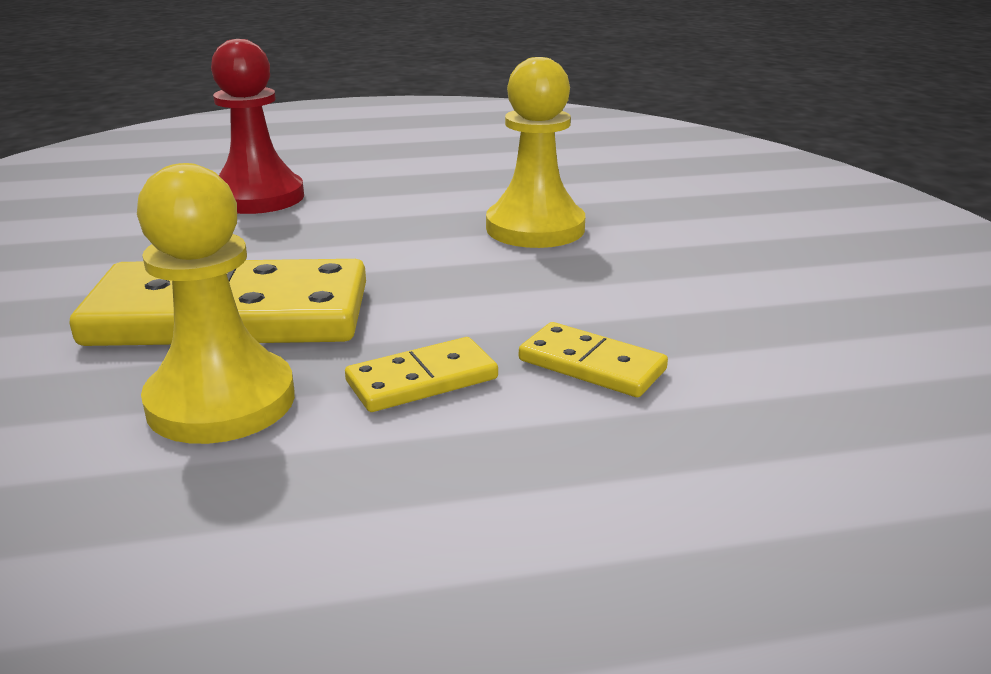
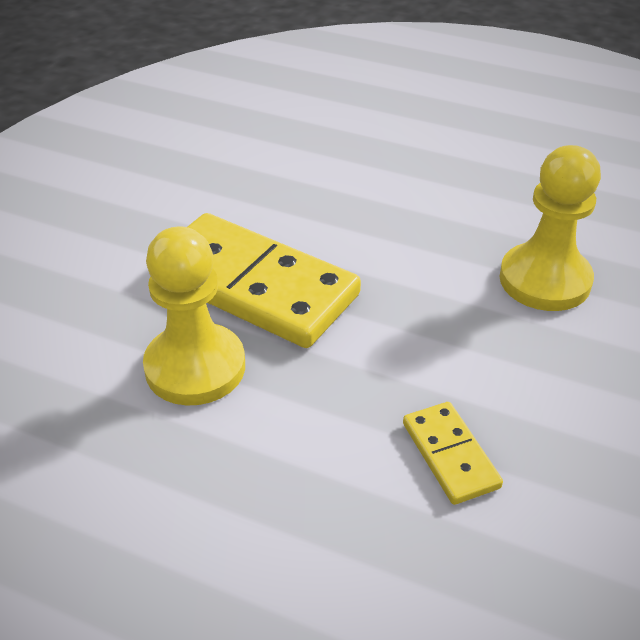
camera: 35 degrees right, 15 degrees up
(258, 197) = (361, 156): red pawn -> none
(422, 380) = (324, 410): yellow domino -> none

